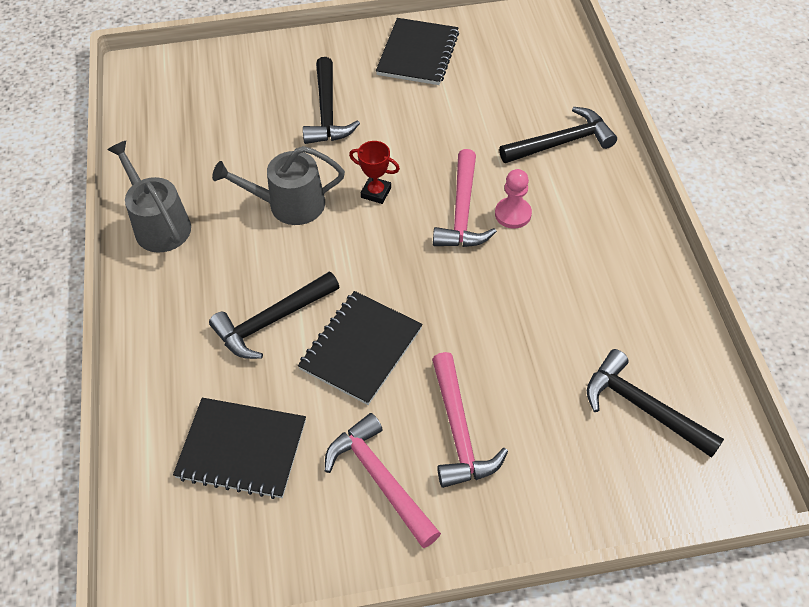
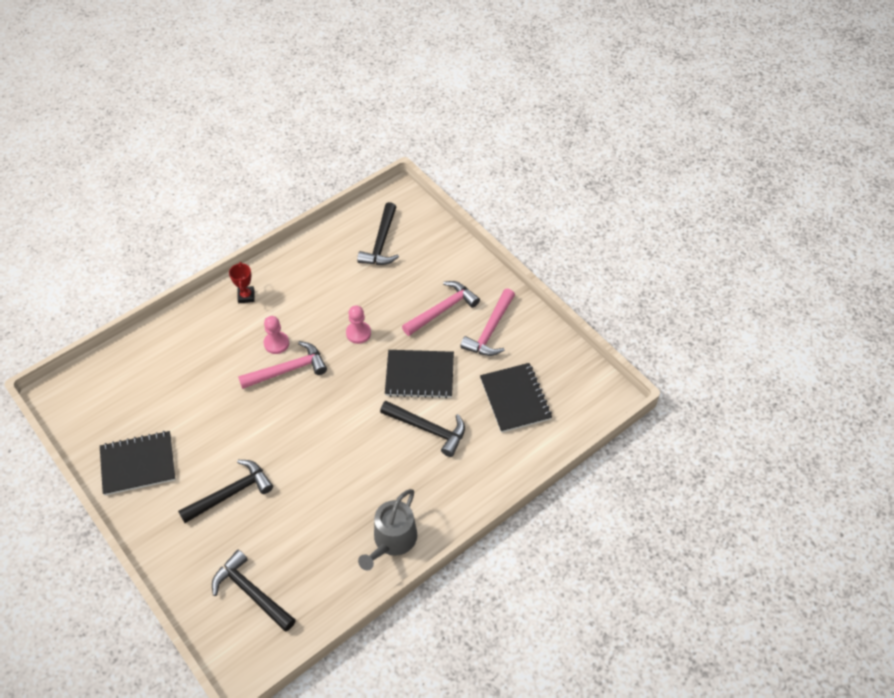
camera: 120 degrees left, 0 degrees up
(289, 205) = (332, 469): grey watering can -> none
(376, 192) = (295, 424): red trophy -> red trophy (246, 296)
(477, 307) = (358, 333): none -> pink pawn
(561, 142) = (198, 341): black hammer -> black hammer (251, 592)

